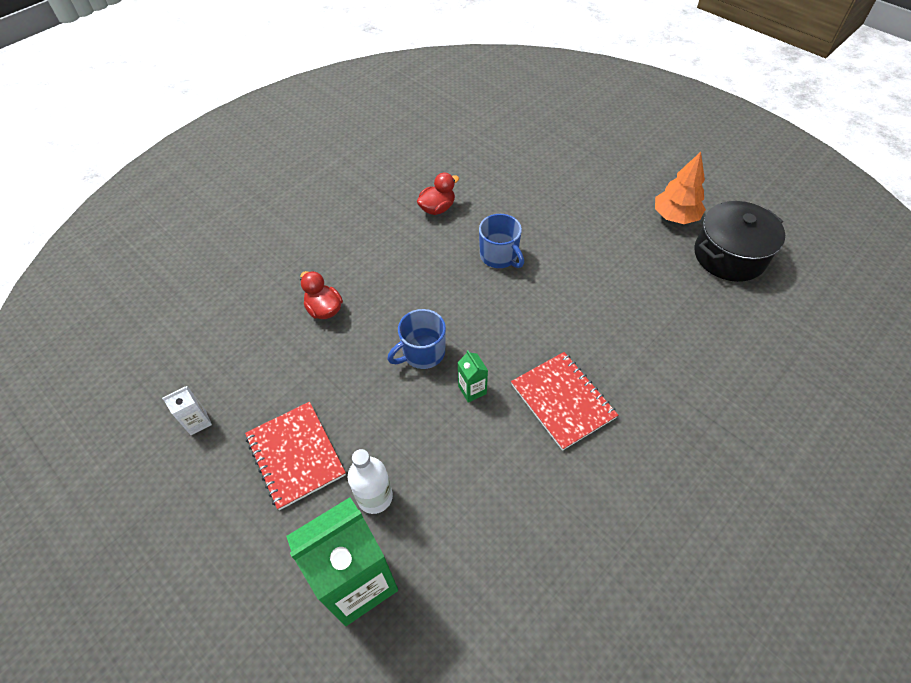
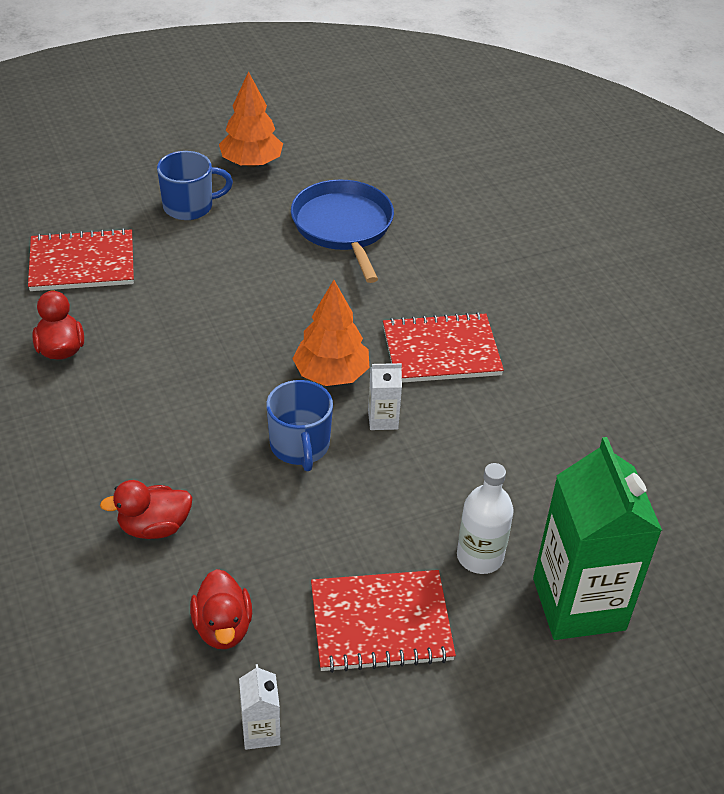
camera: 70 degrees left, 10 degrees down
(264, 373) = (223, 627): none -> red duck
(472, 390) = (383, 419): green carton -> white carton
(497, 344) = (331, 374): none -> orange tree
(499, 256) = (196, 322): blue mug -> blue mug (190, 206)
(513, 184) = (82, 263): none -> red notebook
(651, 292) = (343, 227): none -> blue pan
(729, 255) = (335, 153): black pot -> none

